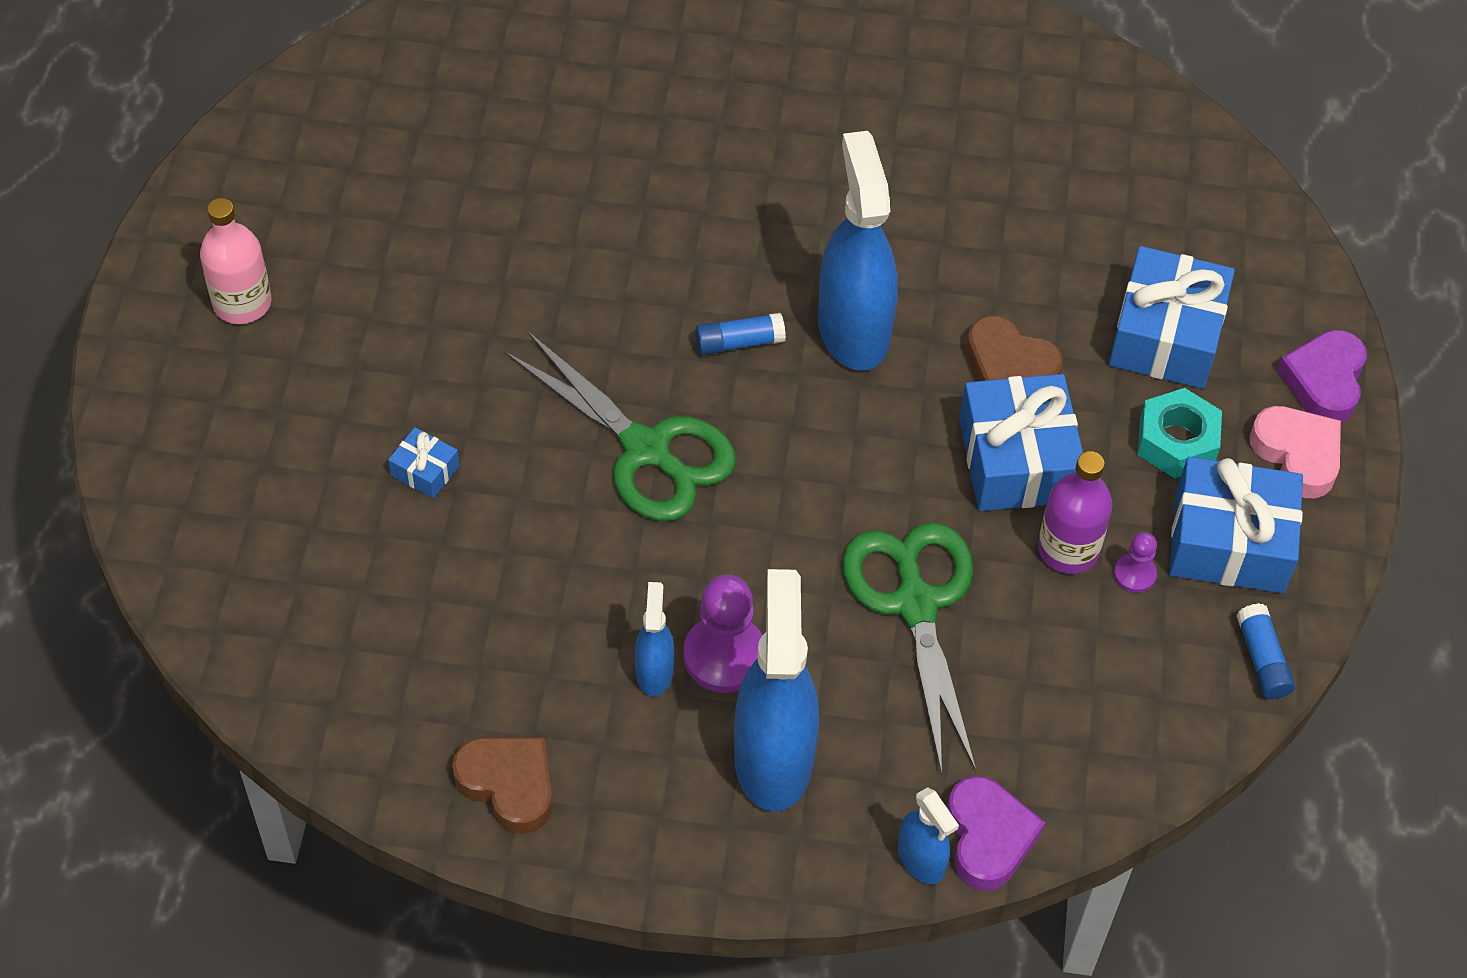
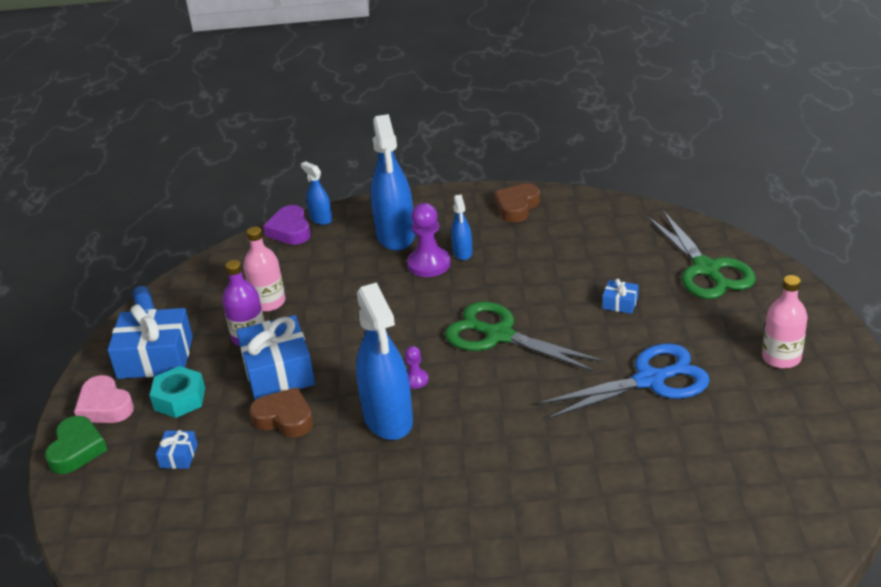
camera: 175 degrees right, 20 degrees down
(451, 308) = (650, 380): none -> blue scissors
(508, 785) = (517, 207): brown heart -> brown heart turned 90 degrees clockwise
(739, 342) = (460, 397): blue glue stick -> none
(915, 604) = (333, 300): green scissors -> green scissors (706, 269)
(1034, 628) = (268, 302): none -> pink bottle
(1134, 574) = (212, 333): purple pawn -> purple pawn (415, 380)
(1166, 335) = (178, 456): blue gift -> blue gift, size x0.46
(1324, 381) = (76, 449): purple heart -> green heart

